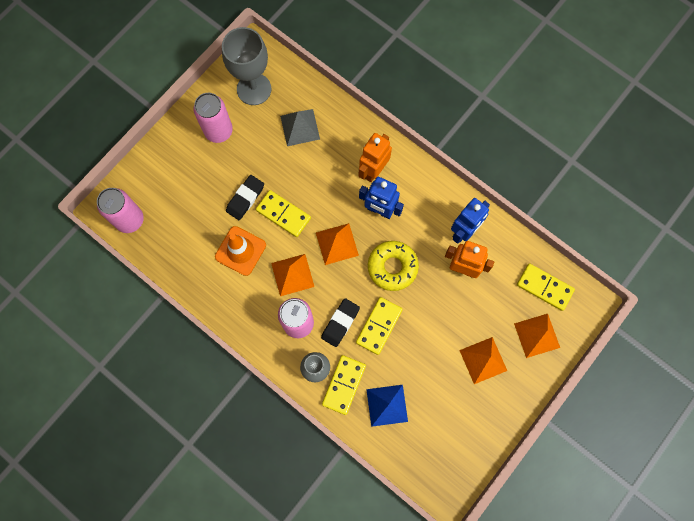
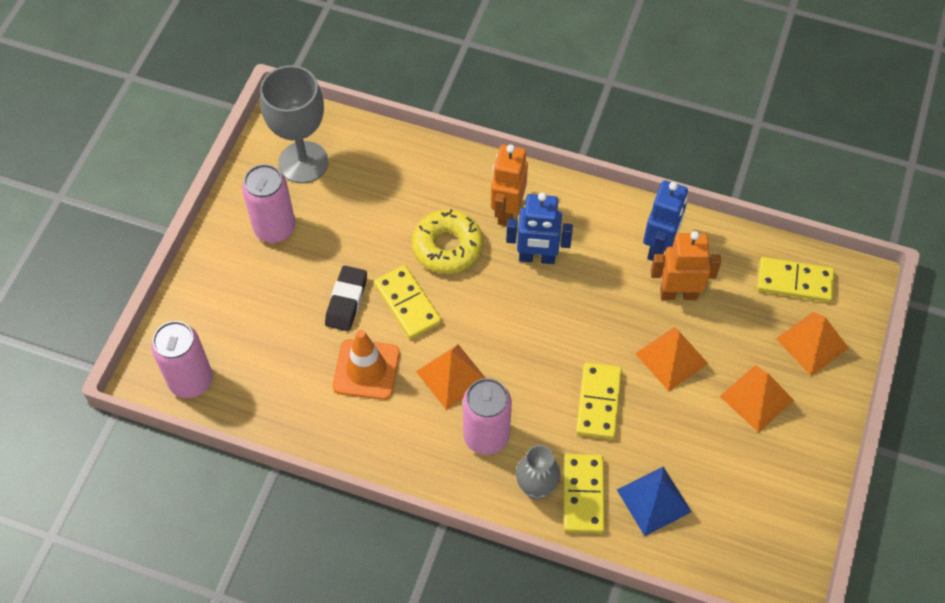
camera: 20 degrees left, 15 degrees down
(283, 214) = (407, 304): yellow domino -> yellow domino turned 45 degrees clockwise
(300, 127) = (385, 190): grey pyramid -> none
(337, 244) = (497, 317): orange pyramid -> orange pyramid (671, 358)
(340, 323) = (544, 416): black eraser -> none
(392, 267) = (584, 322): yellow donut -> yellow donut (447, 247)

